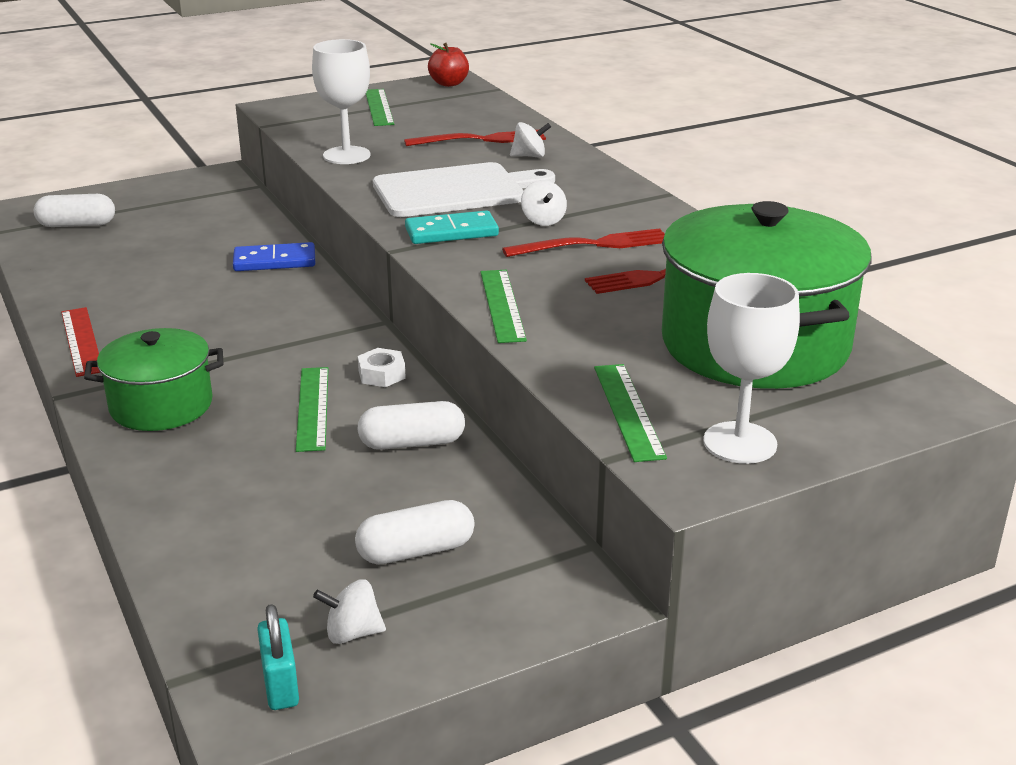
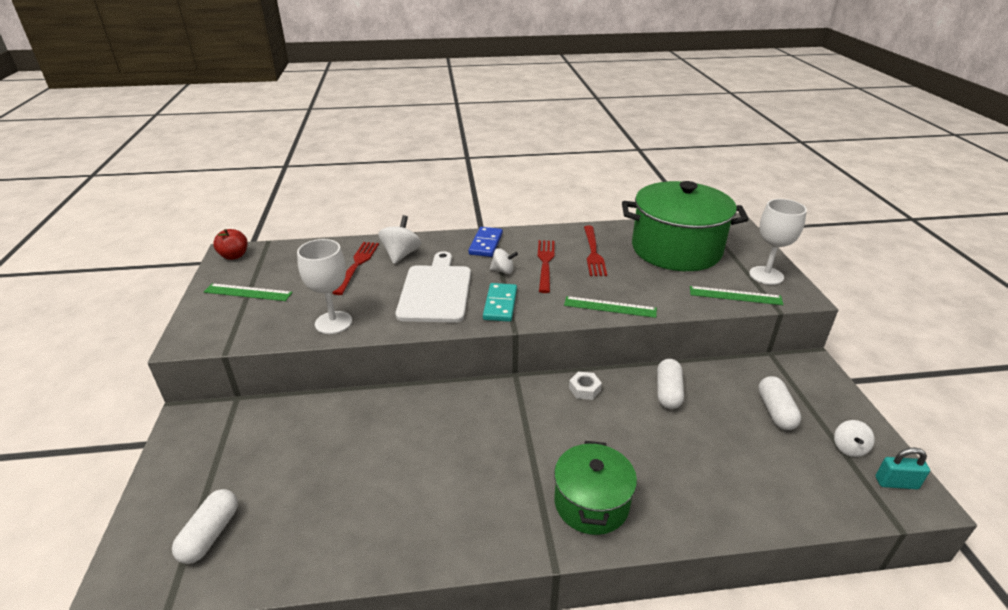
camera: 70 degrees left, 5 degrees up
(81, 341) = (465, 546): red ruler -> none
(274, 261) = (390, 411): blue domino -> blue domino (486, 244)
(313, 408) = (617, 426): green ruler -> none
(529, 156) = (401, 255): white spinning top -> white spinning top, size x1.57

